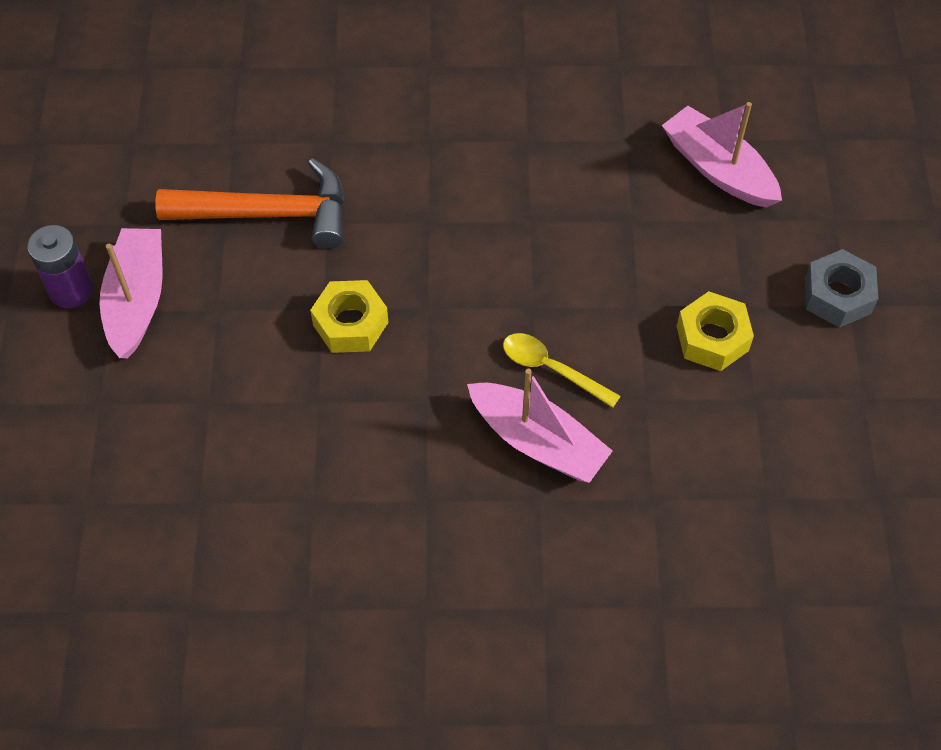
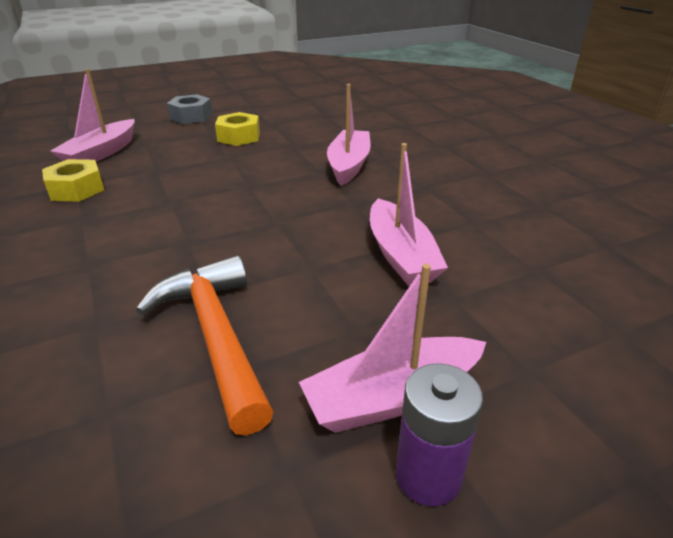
camera: 115 degrees left, 25 degrees down
(295, 393) = (400, 255): none -> pink boat
(350, 324) = (315, 249): yellow nut -> yellow nut (76, 189)
(551, 369) = (294, 171): yellow spoon -> none

